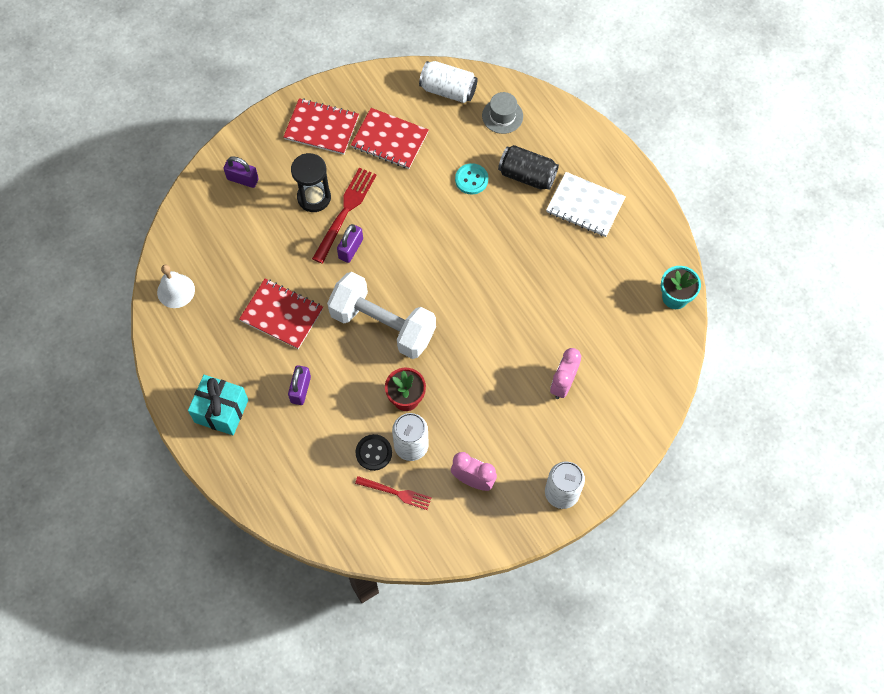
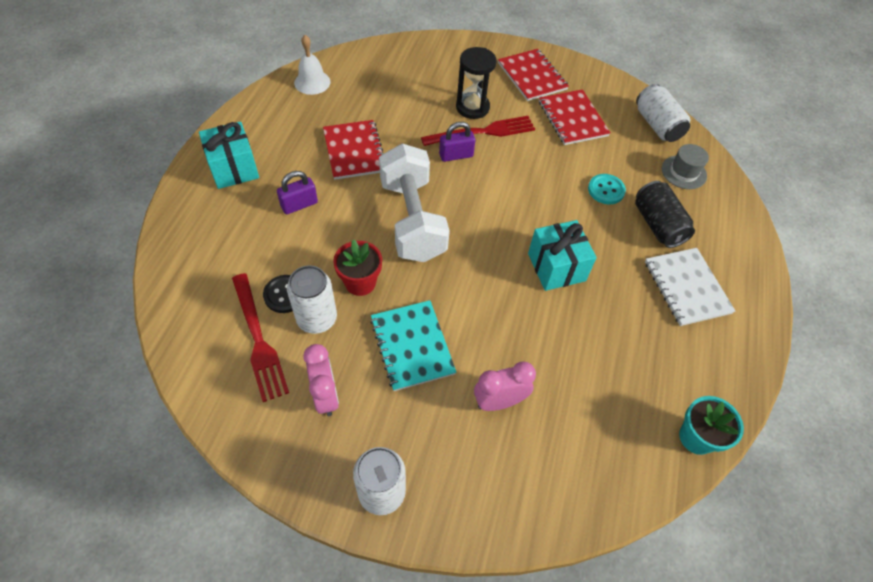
camera: 45 degrees right, 10 degrees down
(242, 179) = (440, 62): purple padlock -> none
(397, 493) = (259, 340): red fork -> red fork, size x1.60
(482, 403) = (412, 346): none -> turquoise notebook
(502, 268) = (556, 267): none -> turquoise gift

